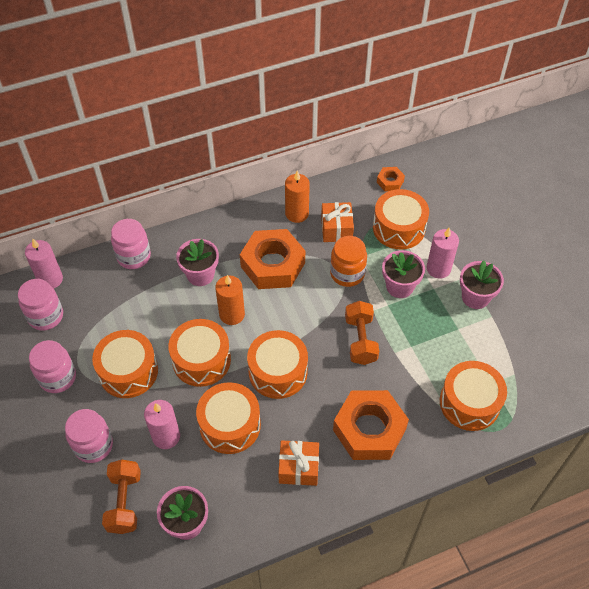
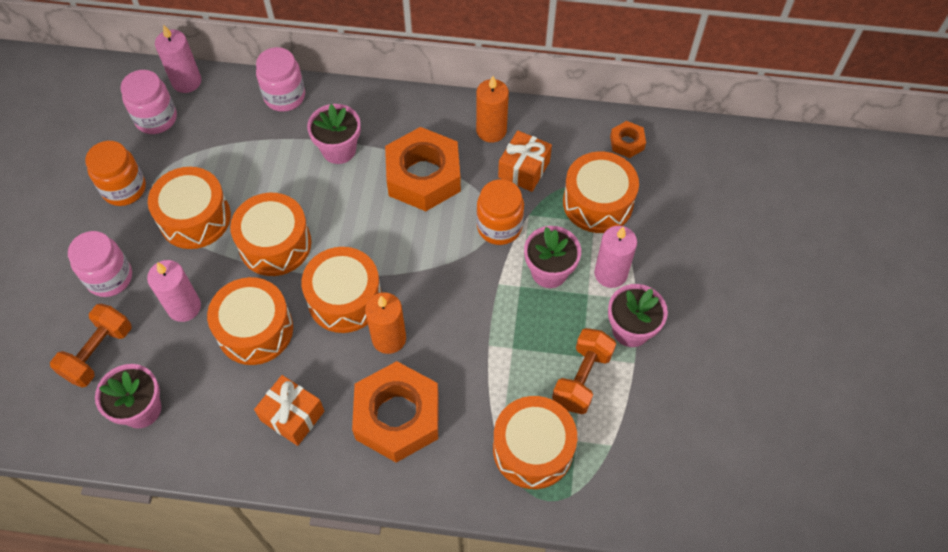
camera: 30 degrees right, 5 degrees up
(57, 377) = (124, 189): pink jar -> orange jar
(232, 314) = (341, 210): orange candle -> orange candle (389, 338)
(360, 340) = (459, 311): orange dumbbell -> orange dumbbell (582, 378)

